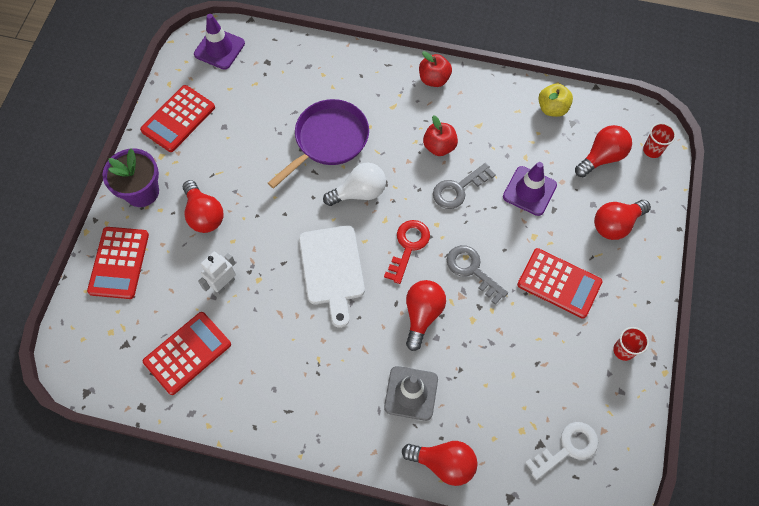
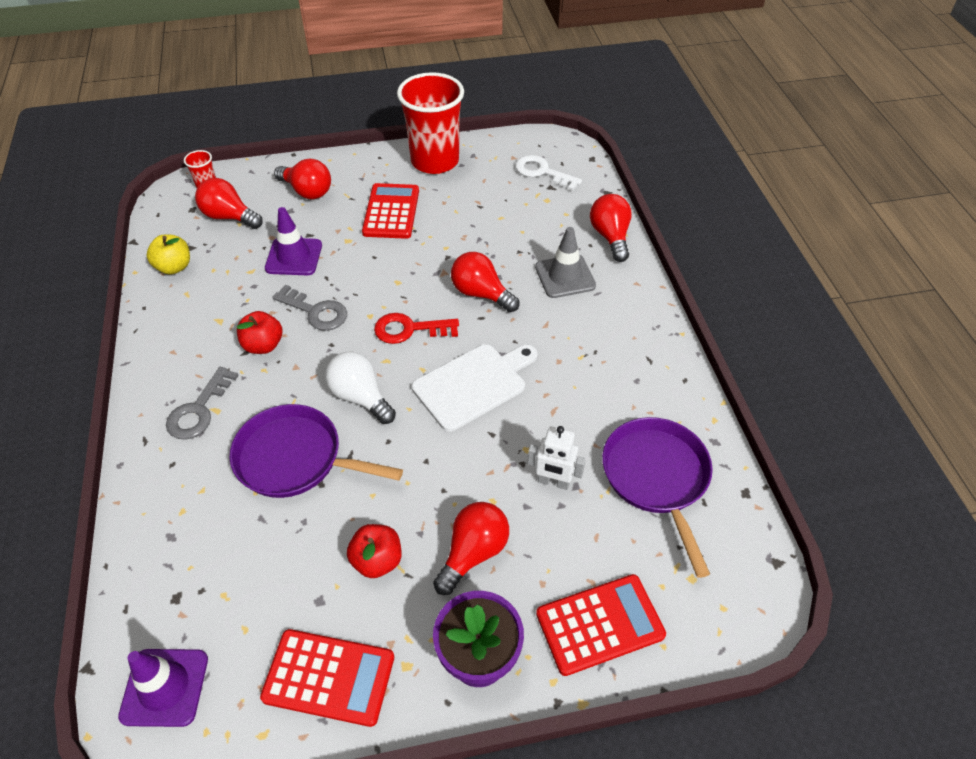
camera: 115 degrees left, 15 degrees down
(187, 353) = (657, 478): red calculator -> purple pan
(422, 315) = (481, 293): red light bulb -> red light bulb turned 45 degrees clockwise
(434, 79) = (158, 383): red apple -> red apple (377, 560)
(472, 270) = (410, 272): grey key -> grey key (199, 410)
(623, 350) = (435, 161): red cup -> red cup, size x2.40

